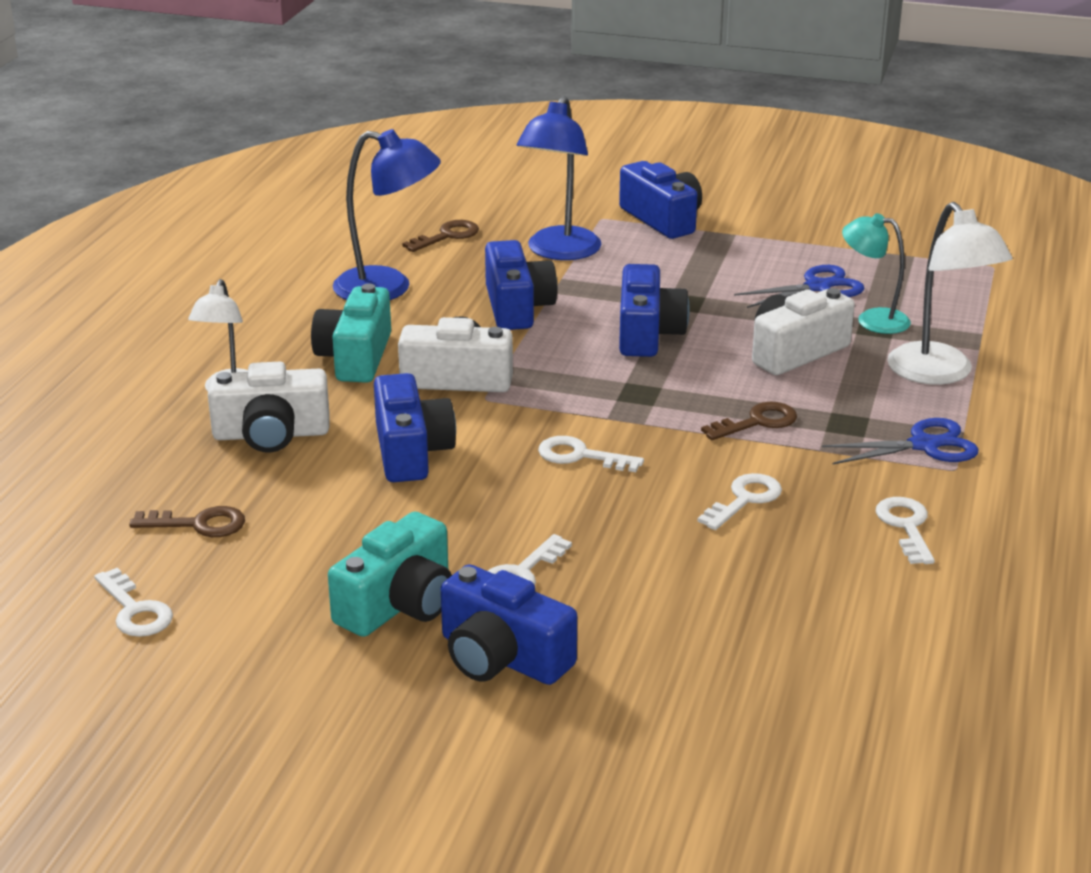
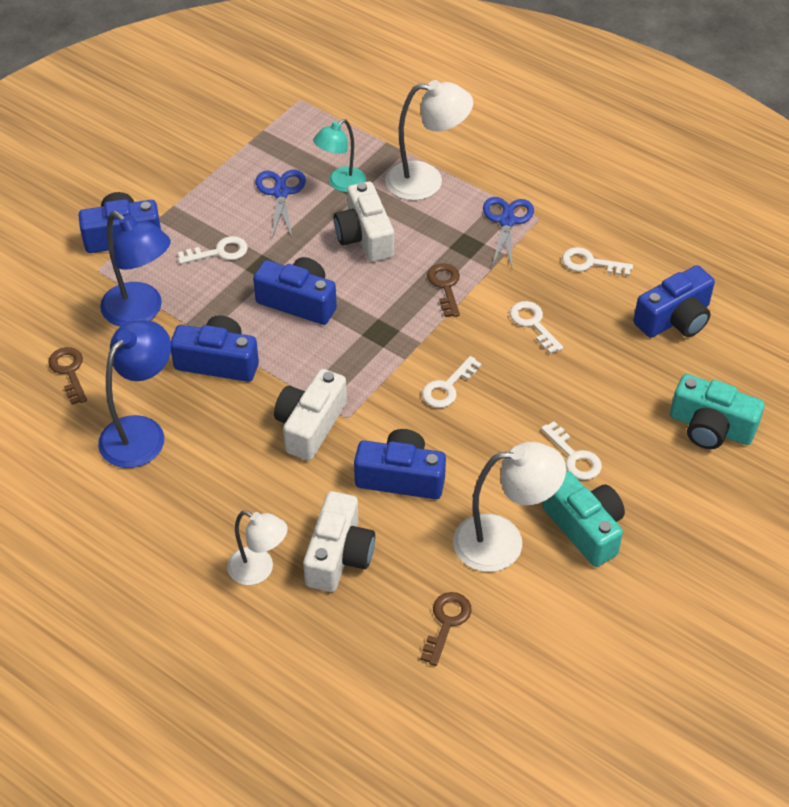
camera: 70 degrees left, 20 degrees up
(135, 610) = (542, 678): white key -> white key (219, 252)
(344, 543) = (503, 542): none -> white lamp
(355, 357) = (246, 478): turquoise camera -> turquoise camera (710, 427)
(502, 657) = (657, 490): blue camera -> blue camera (675, 319)

